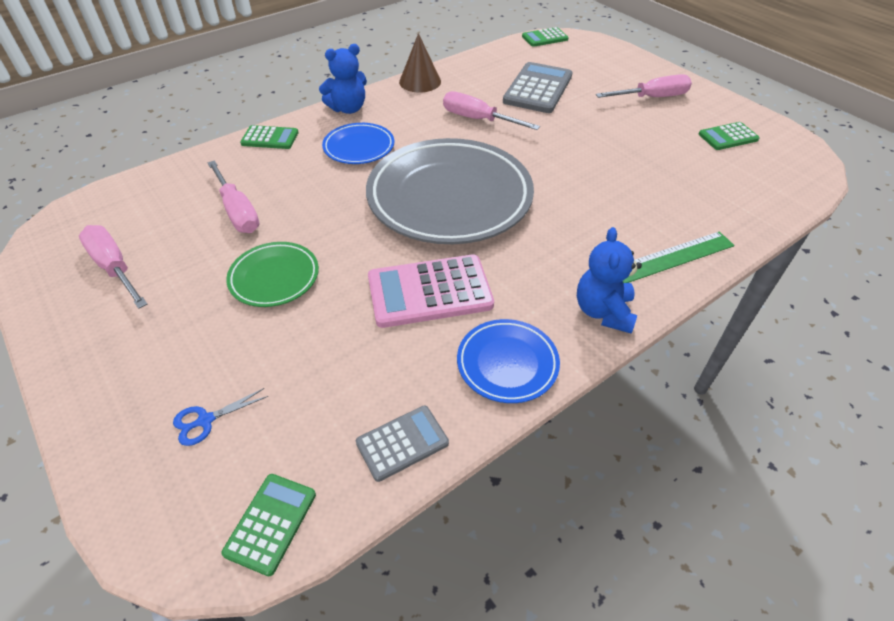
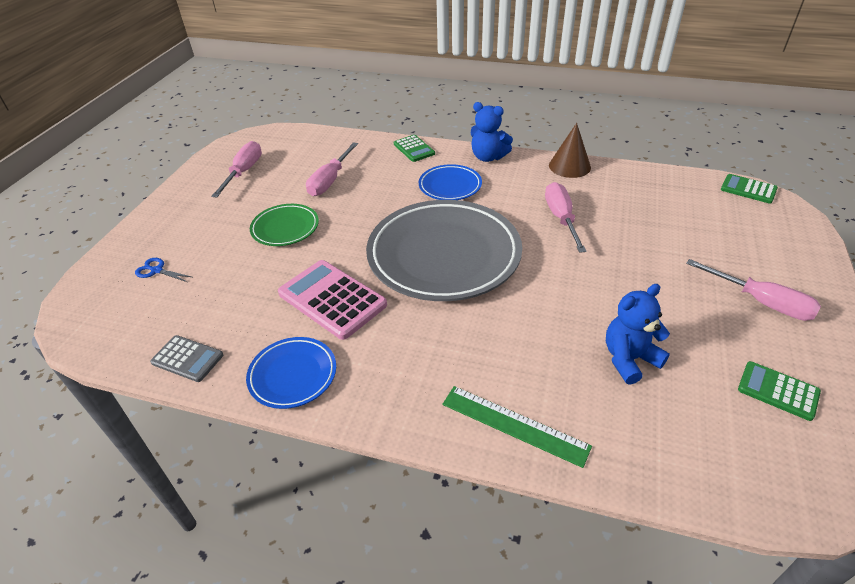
camera: 55 degrees right, 5 degrees down
(271, 523) = (101, 336): green calculator -> none
(538, 89) = (656, 226): grey calculator -> none
(603, 312) = (395, 406): blue teddy bear -> blue teddy bear (629, 359)

